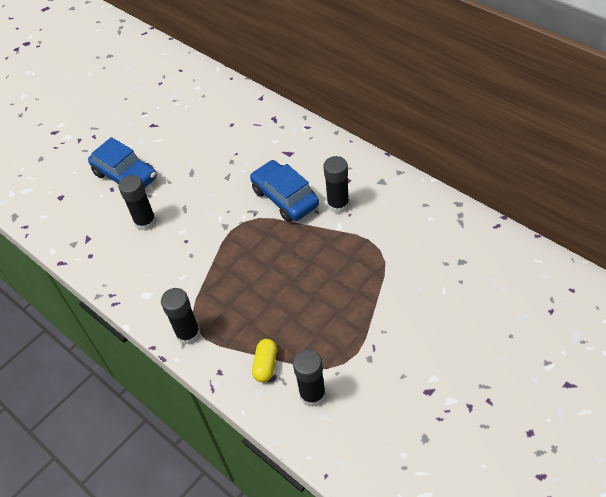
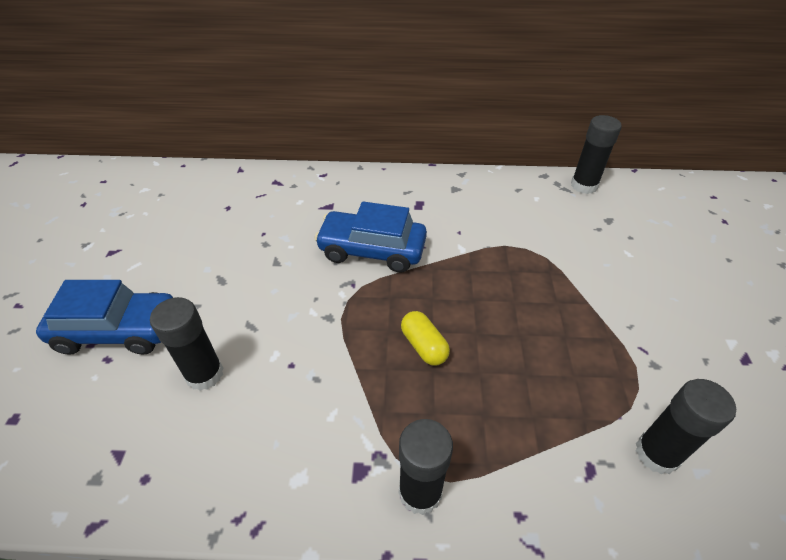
camera: 45 degrees left, 5 degrees down
(266, 365) = (564, 458): yellow capsule -> yellow capsule (424, 346)
(338, 204) = (437, 228): black glue stick -> black glue stick (584, 185)

